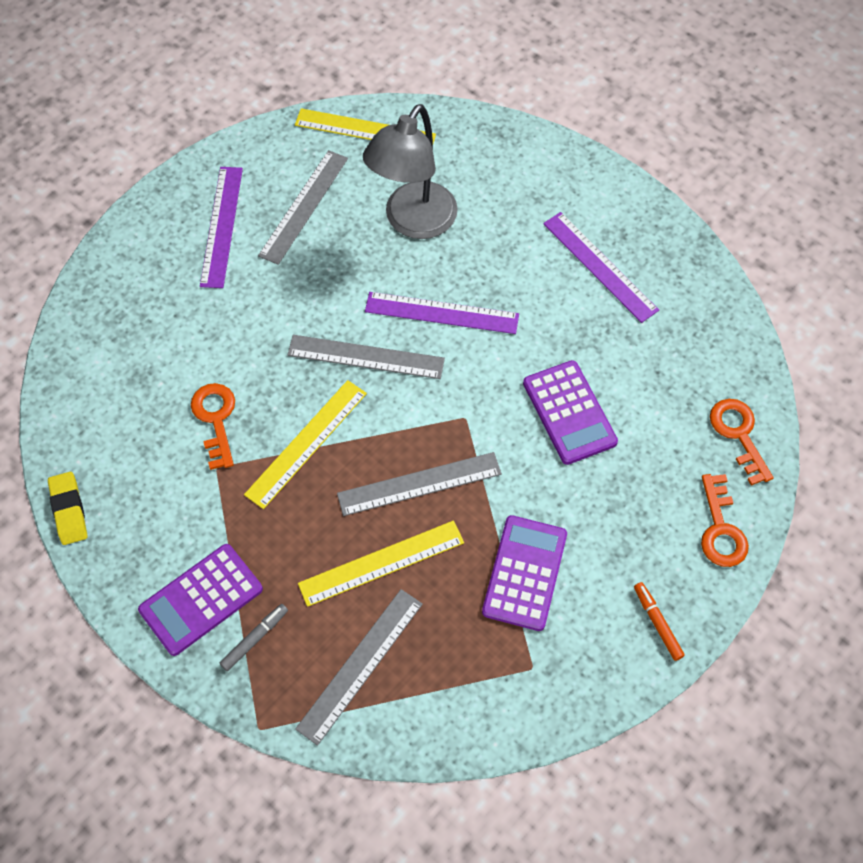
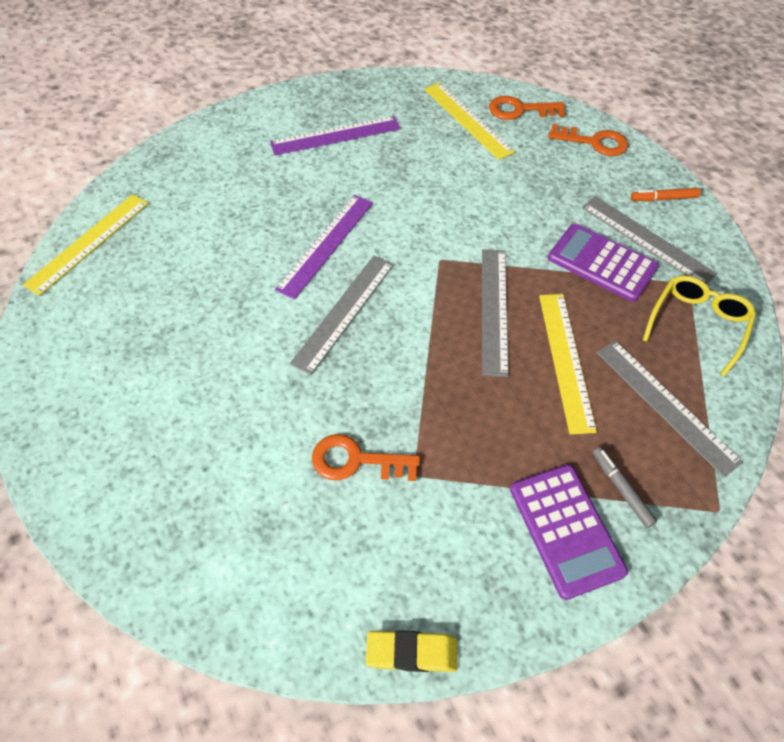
camera: 70 degrees left, 5 degrees down
(221, 226) = (118, 393): purple ruler -> none
(304, 206) = (143, 314): grey ruler -> grey ruler (646, 240)
(306, 443) = (418, 385): yellow ruler -> yellow ruler (467, 120)
(413, 222) = (217, 237): grey lamp -> none
(476, 683) = (697, 324): none -> yellow glasses
(569, 412) = (463, 193): purple calculator -> none

